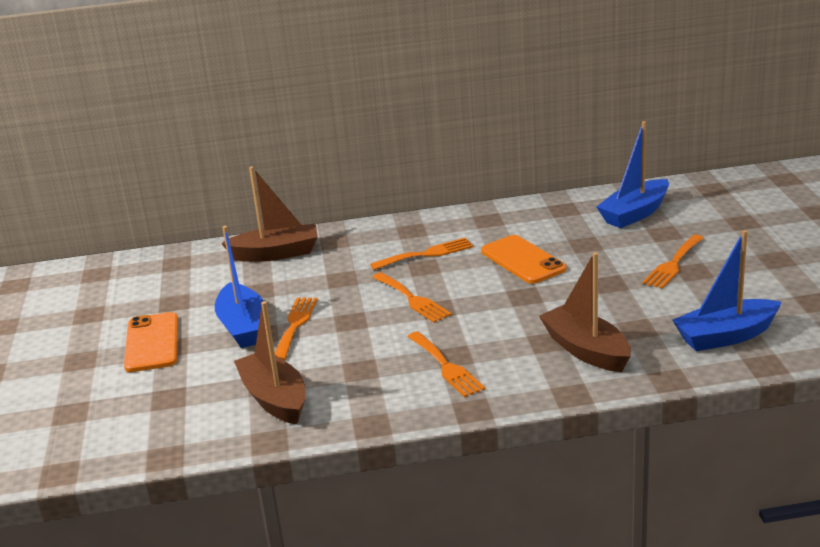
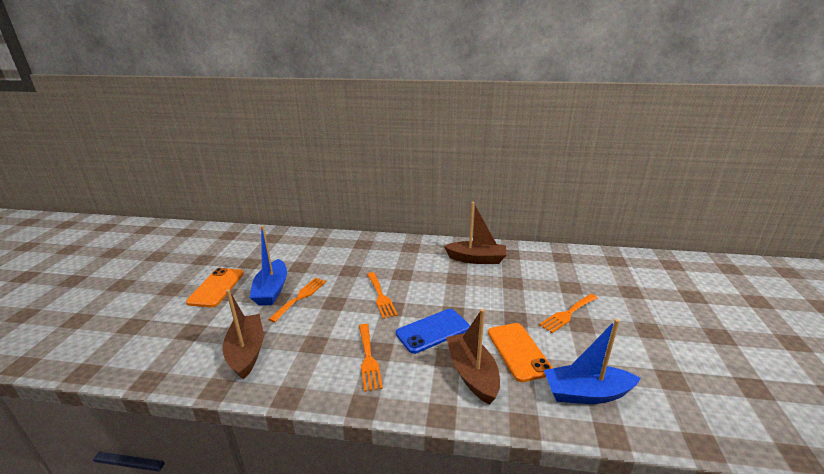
camera: 15 degrees right, 0 degrees up
(276, 254) = (326, 244): brown boat -> brown boat (476, 259)
(426, 254) = (409, 265): orange fork -> none
(510, 320) = (433, 331): none -> blue phone
(522, 260) = (465, 285): orange phone -> orange phone (518, 351)
(634, 214) = (555, 267): blue boat -> none

